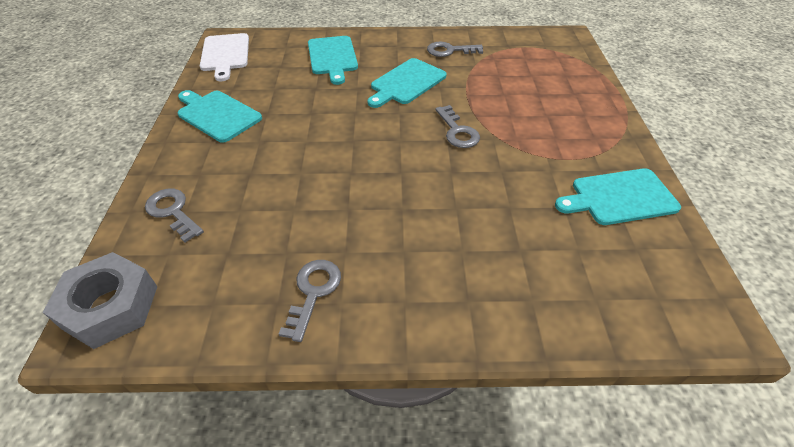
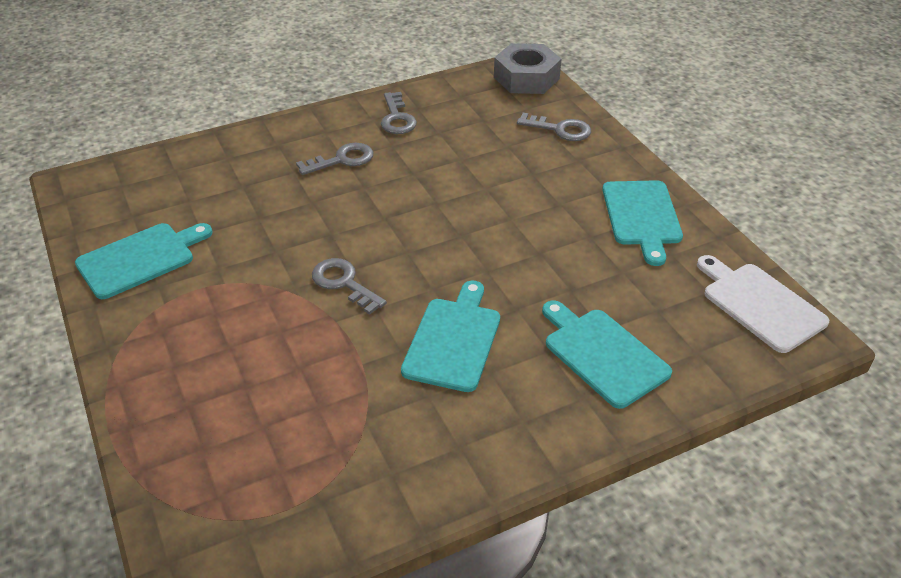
camera: 155 degrees right, 5 degrees down
(217, 114) = (641, 216): turquoise cutting board -> turquoise cutting board turned 75 degrees clockwise
(450, 51) = (424, 441): grey key -> grey key (342, 160)

